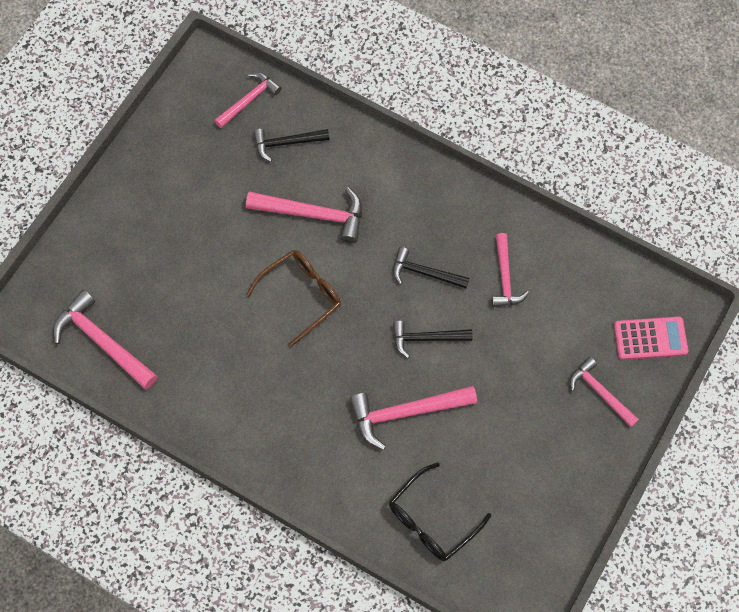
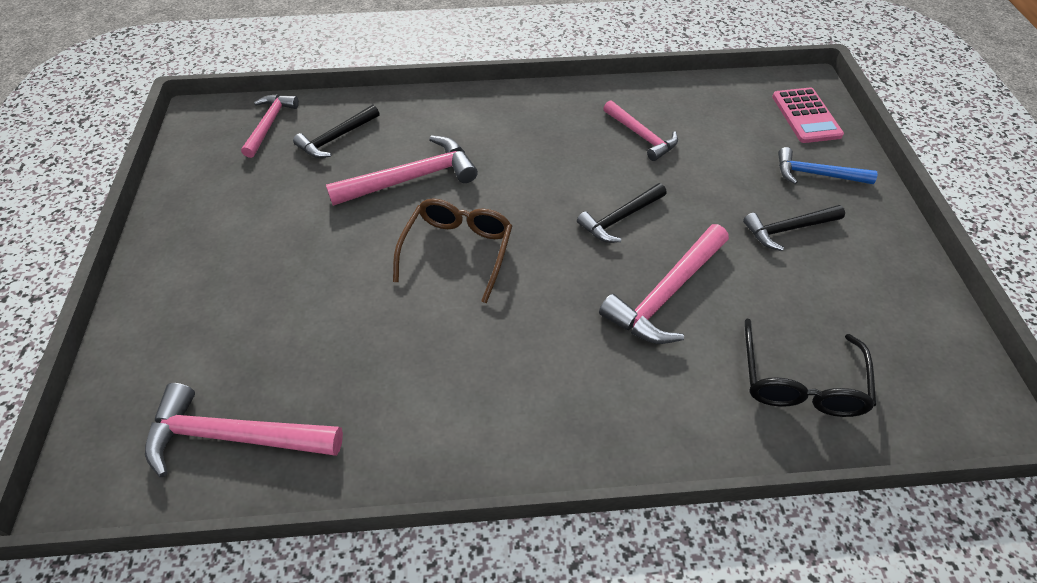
camera: 35 degrees left, 15 degrees down
(425, 273) = (566, 169): black hammer -> black hammer (788, 229)
(600, 393) = (816, 174): pink hammer -> blue hammer
(650, 338) = (806, 116): pink calculator -> pink calculator turned 120 degrees clockwise

